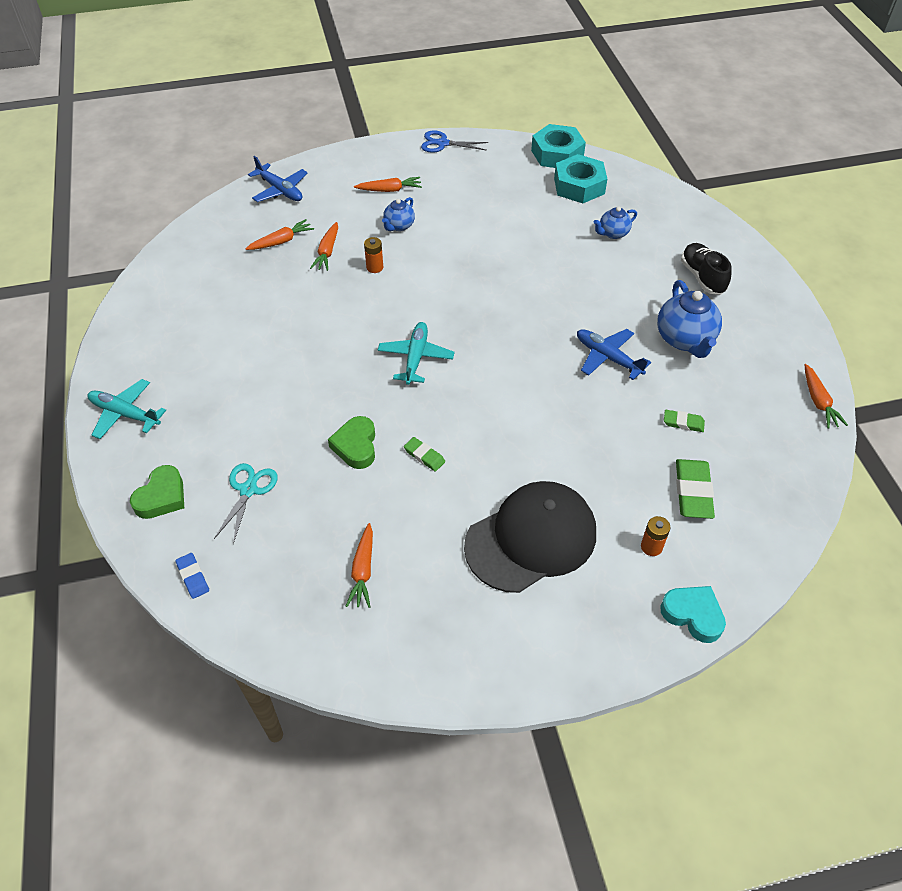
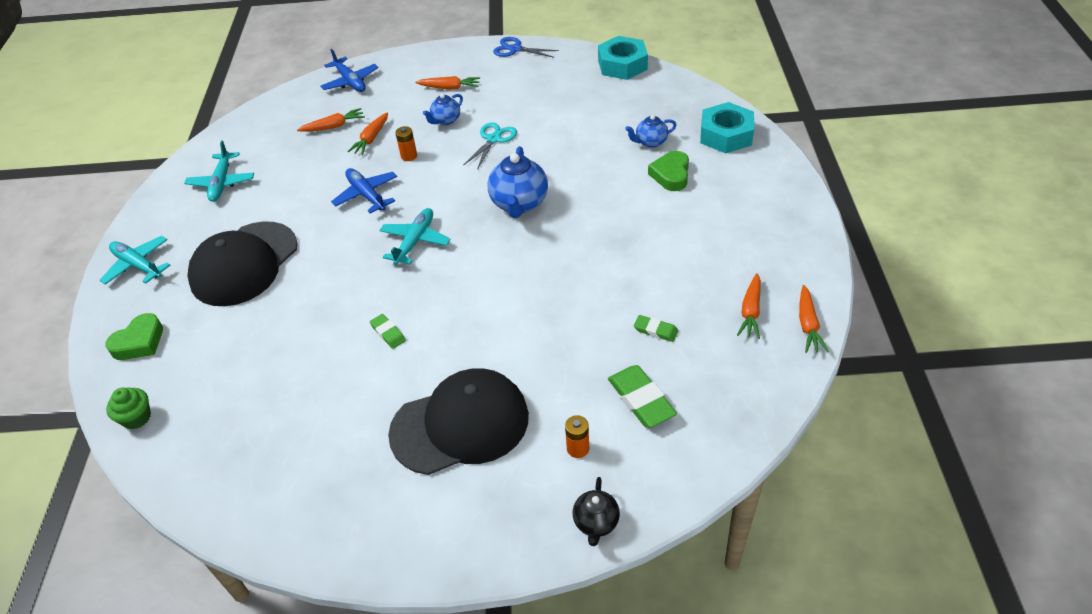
camera: 15 degrees right, 5 degrees down
(182, 314) = (222, 183): none -> turquoise plane
(193, 577) = (136, 418): blue eraser -> green cupcake
(243, 400) = (244, 264): none -> black cap
(248, 490) = (216, 345): turquoise scissors -> turquoise scissors (493, 139)
(356, 446) = (328, 316): green heart -> green heart (671, 175)
(363, 571) = (289, 433): orange carrot -> orange carrot (750, 311)
(579, 186) = (633, 96): turquoise nut -> turquoise nut (726, 135)
(608, 357) = (601, 259): blue plane -> blue plane (366, 195)
(685, 340) = (687, 250): blue teapot -> blue teapot (519, 203)
(693, 491) = (641, 399): green eraser -> green eraser turned 45 degrees counterclockwise
(693, 615) = (596, 523): turquoise heart -> black teapot
(702, 277) = (727, 191): black shoe -> none

